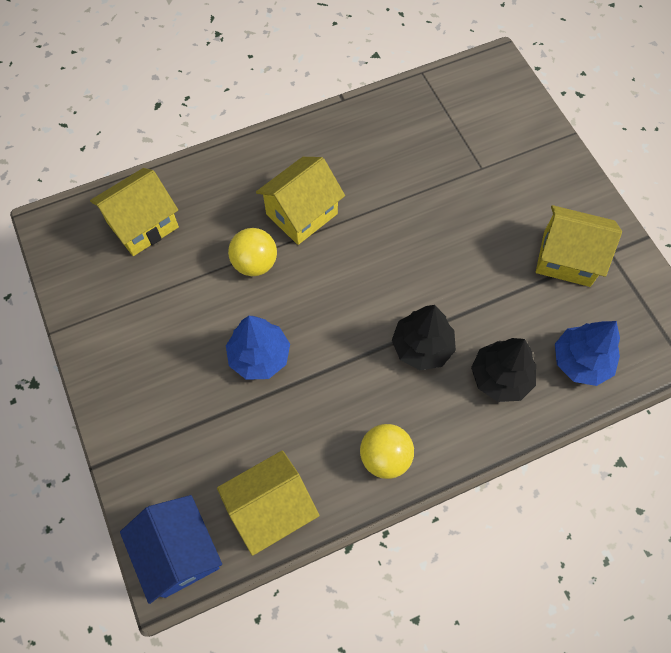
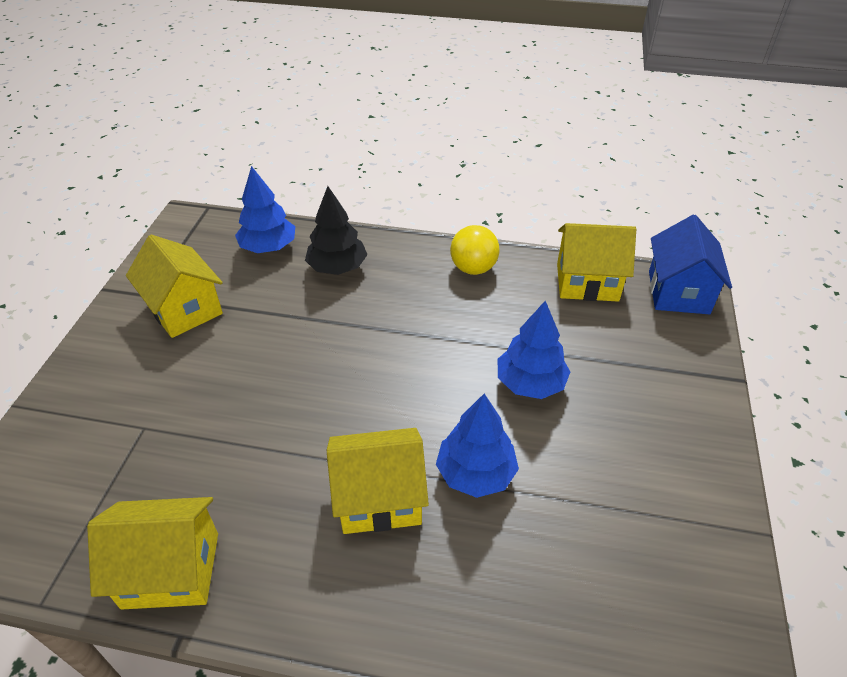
camera: 145 degrees left, 20 degrees down
(143, 225) = (593, 612): yellow house -> yellow house (171, 570)
(255, 263) = (475, 473): yellow ball -> blue tree
(422, 347) = (376, 315): black tree -> none

